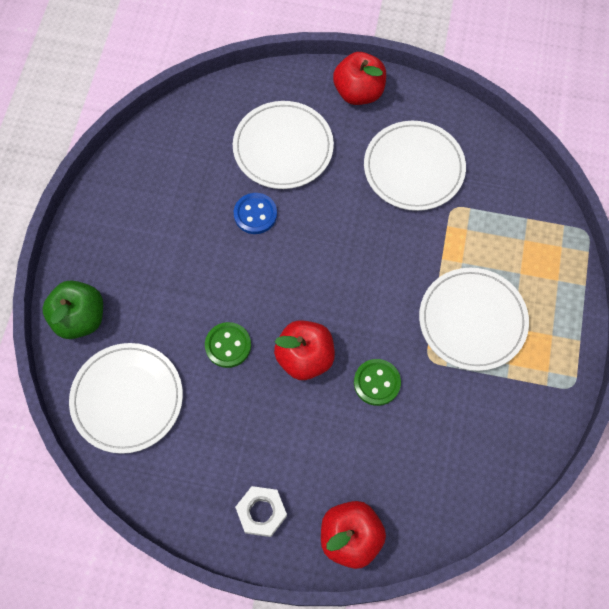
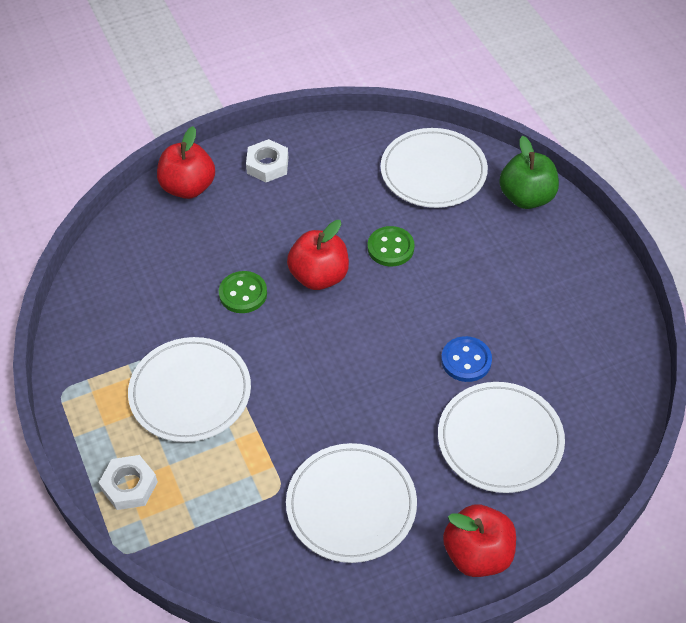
camera: 145 degrees right, 15 degrees down
(557, 275) = (129, 486): none -> white nut

